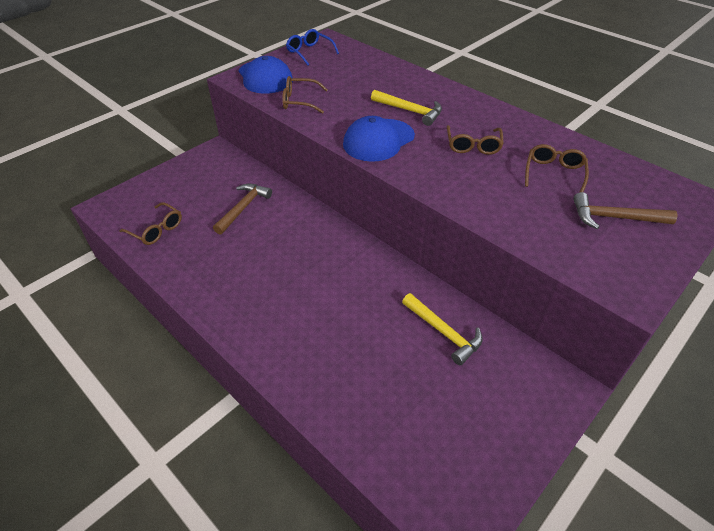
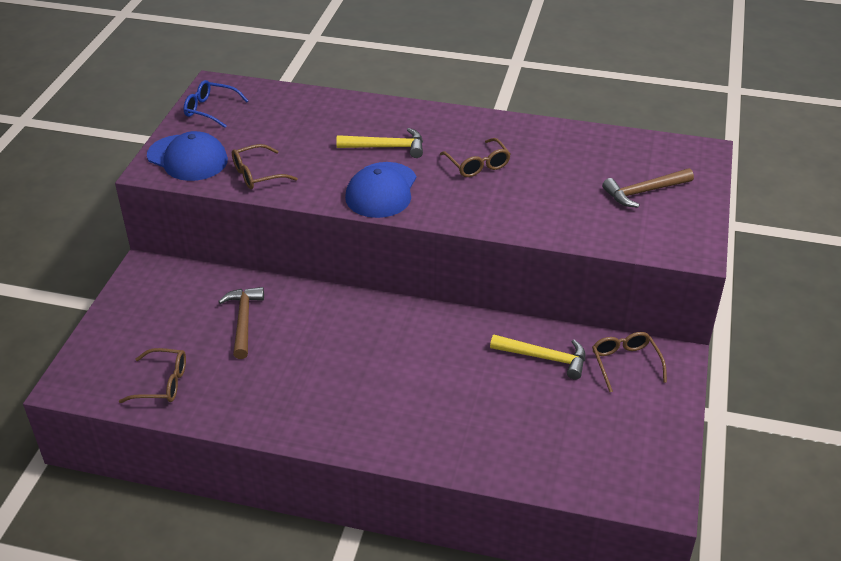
camera: 30 degrees left, 5 degrees down
(554, 173) = (569, 168): brown glasses -> brown glasses (625, 363)

